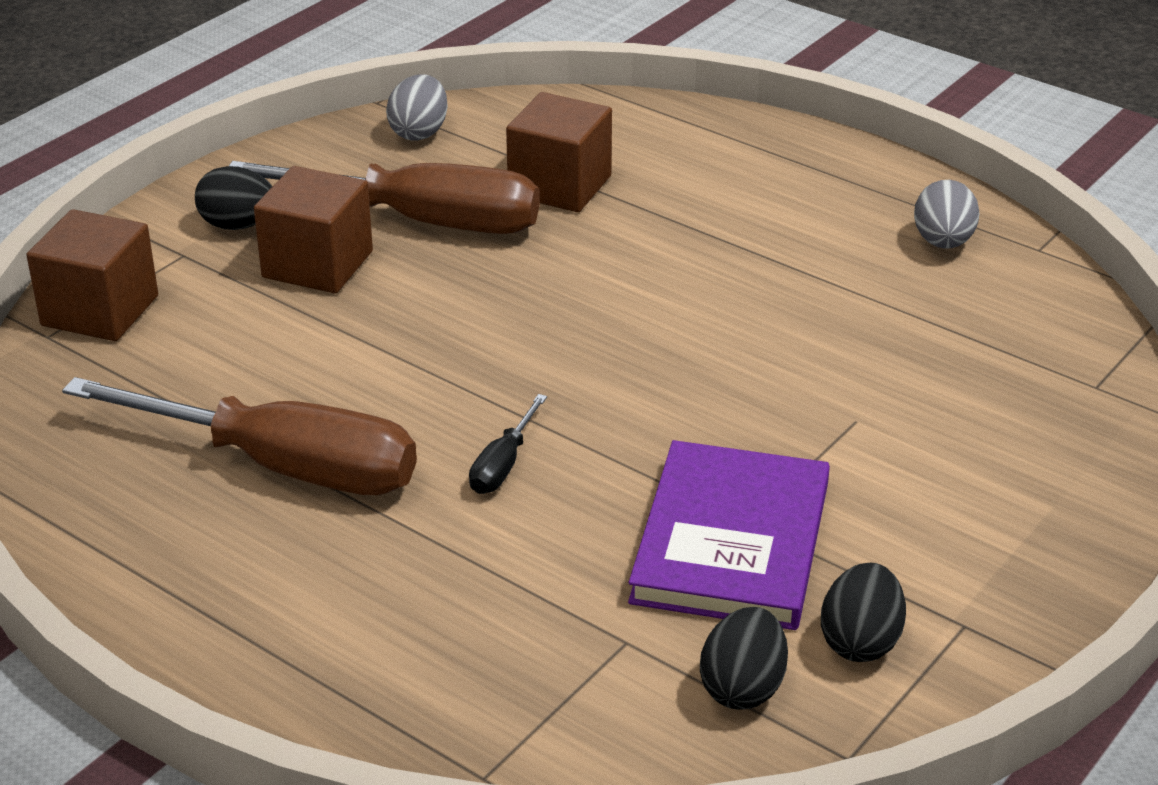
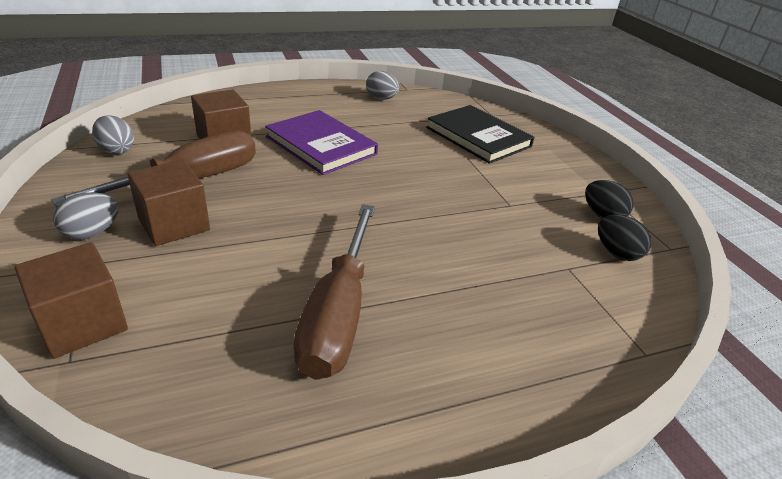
camera: 60 degrees left, 0 degrees up
(238, 225) = (92, 233): black egg -> grey egg
(283, 466) = (338, 314): brown screwdriver -> brown screwdriver turned 135 degrees clockwise
(503, 465) = (413, 244): black screwdriver -> none
(731, 542) = (520, 214): purple book -> purple book (321, 145)
(961, 404) = (478, 137): none -> black book

